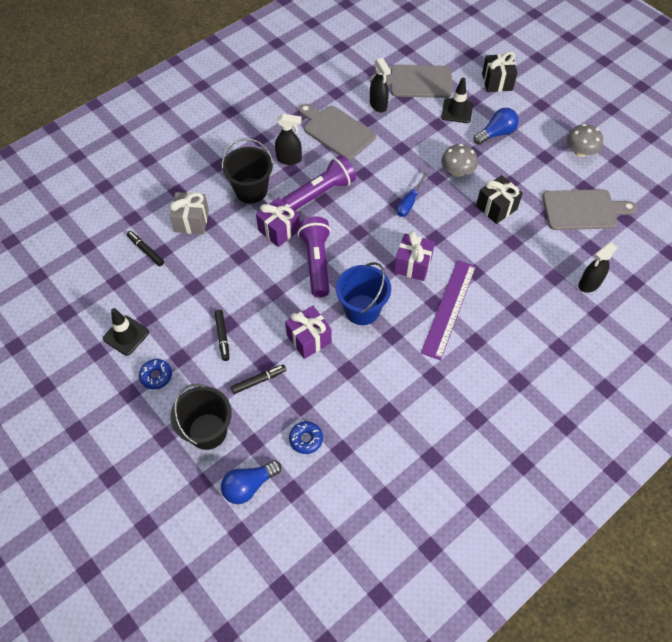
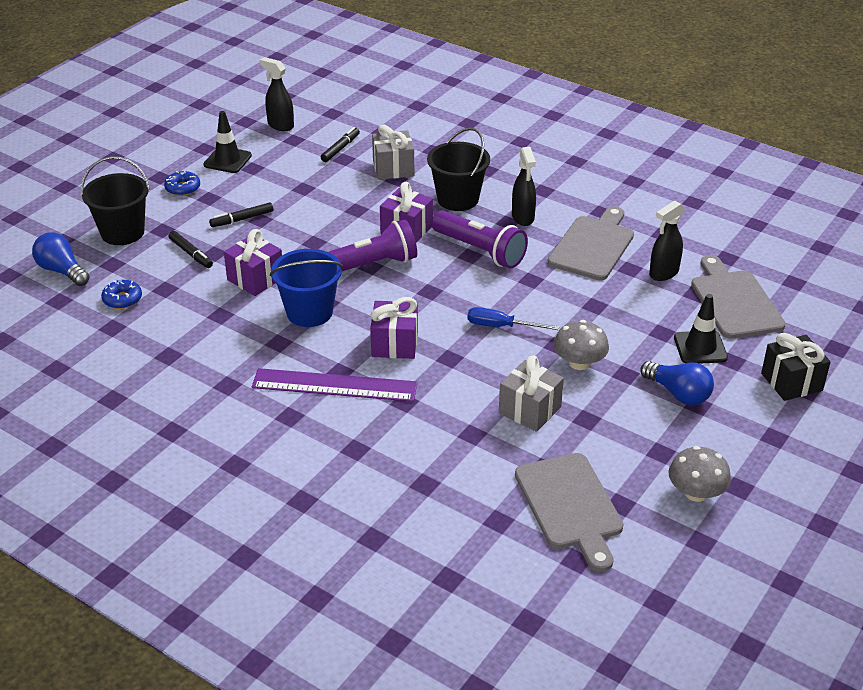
camera: 75 degrees right, 20 degrees down
(496, 207) = (530, 410): black gift -> grey gift
(589, 284) = (425, 524): black spray bottle -> black spray bottle (280, 125)

